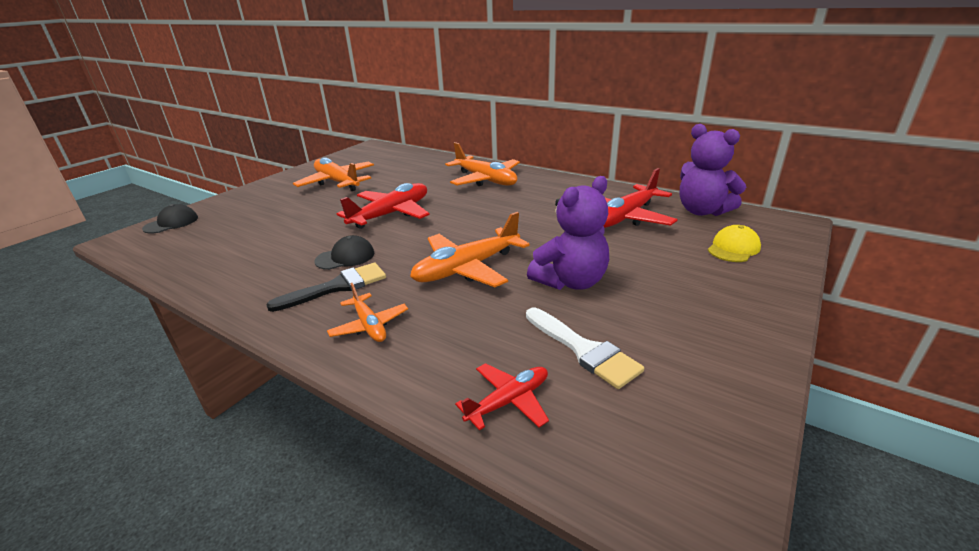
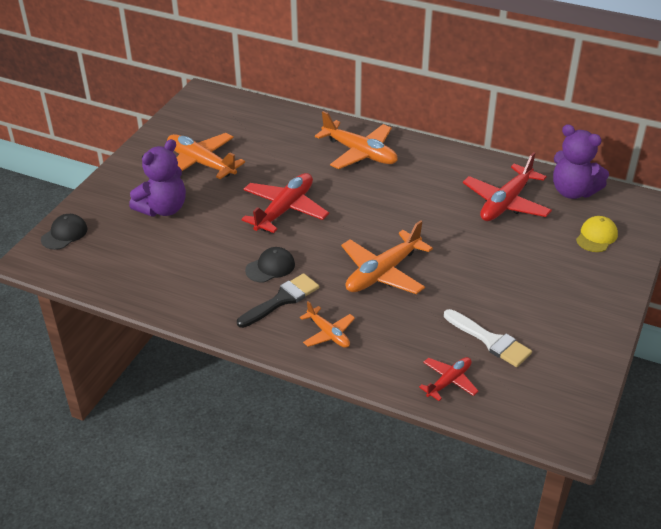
camera: 10 degrees left, 10 degrees up
(571, 281) = (470, 281): purple teddy bear -> purple teddy bear (163, 209)

